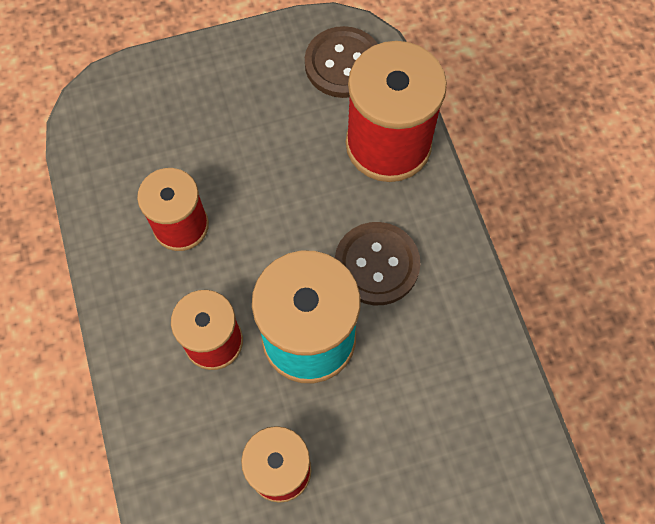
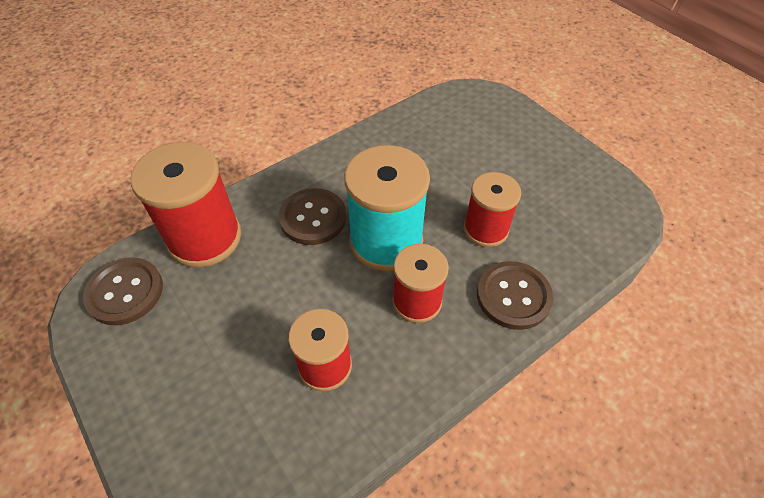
camera: 110 degrees left, 15 degrees down
(173, 455) = (513, 296): none -> brown button

